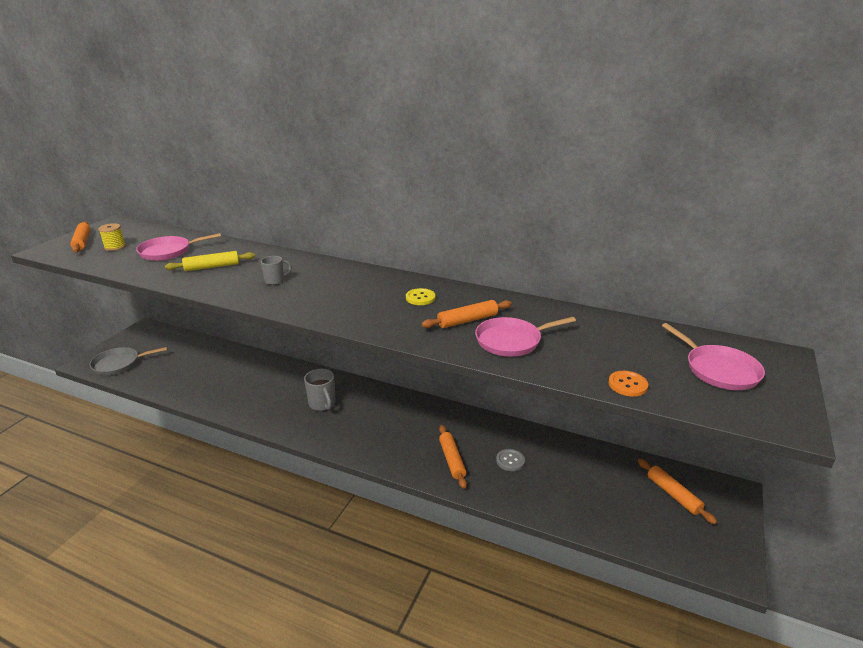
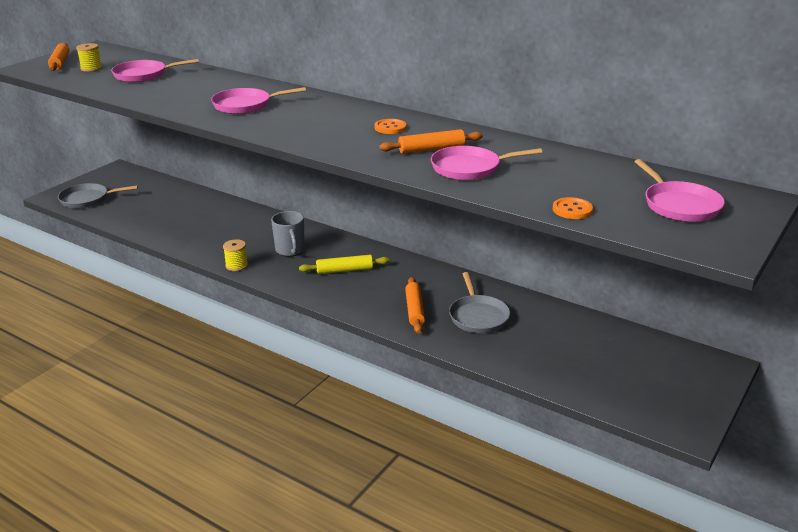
camera: 10 degrees right, 0 degrees up
(212, 267) = (184, 90): yellow rolling pin -> yellow rolling pin (344, 270)
(275, 281) = (245, 105): grey mug -> pink pan
(275, 426) = (236, 265): none -> yellow spool
(420, 298) = (390, 128): yellow button -> orange button
(510, 461) = (478, 316): grey button -> grey pan
(673, 495) = (650, 361): orange rolling pin -> none

